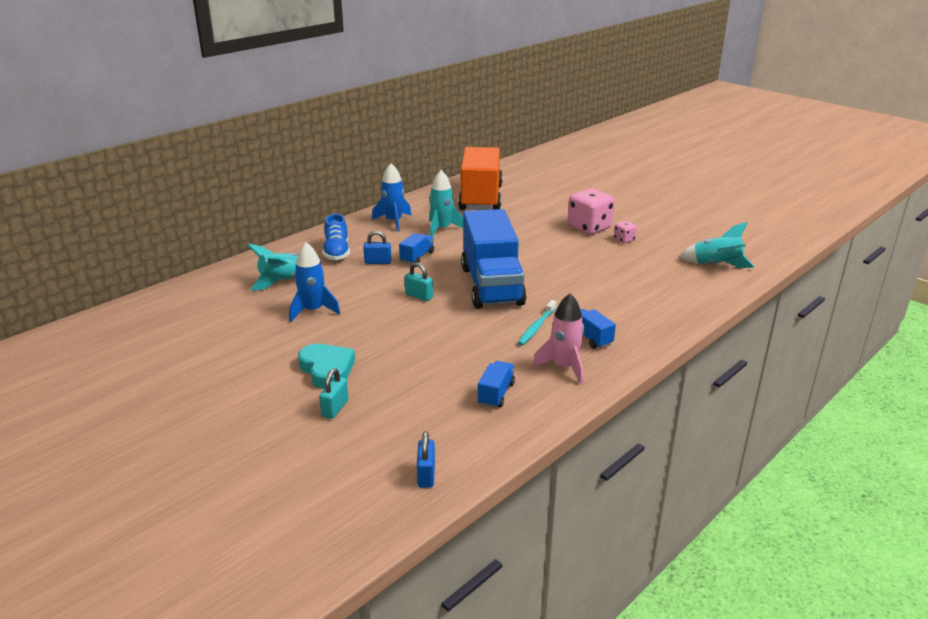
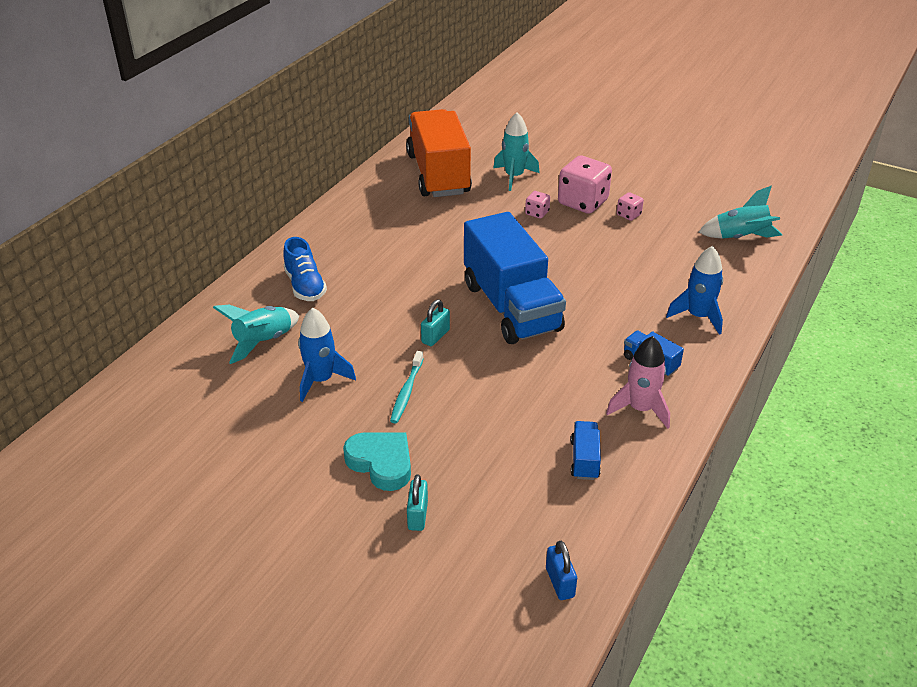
camera: 15 degrees left, 10 degrees up
(378, 262) = (362, 293): blue padlock -> none
(393, 221) = (351, 227): blue rocket -> blue rocket (698, 316)
(417, 257) = (405, 278): blue truck -> none
(419, 296) = (435, 336): turquoise padlock -> turquoise padlock turned 75 degrees counterclockwise
(442, 229) = (414, 230): turquoise rocket -> turquoise rocket (514, 177)
(536, 327) = (587, 358): turquoise toothbrush -> turquoise toothbrush (406, 391)
(547, 230) = (537, 213): none -> pink dice

